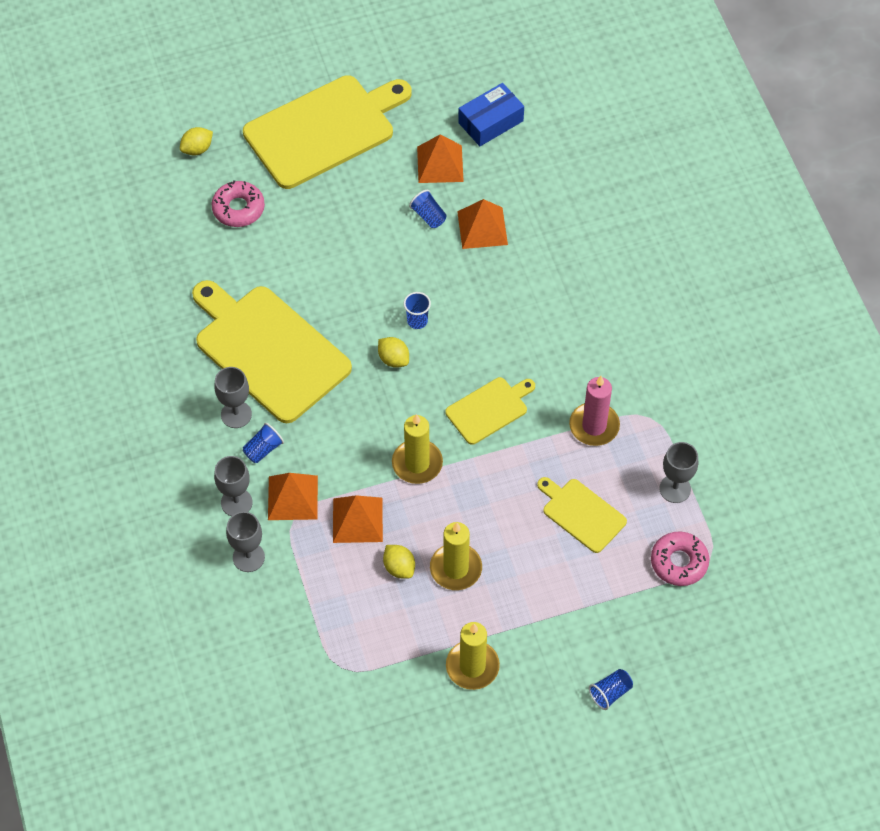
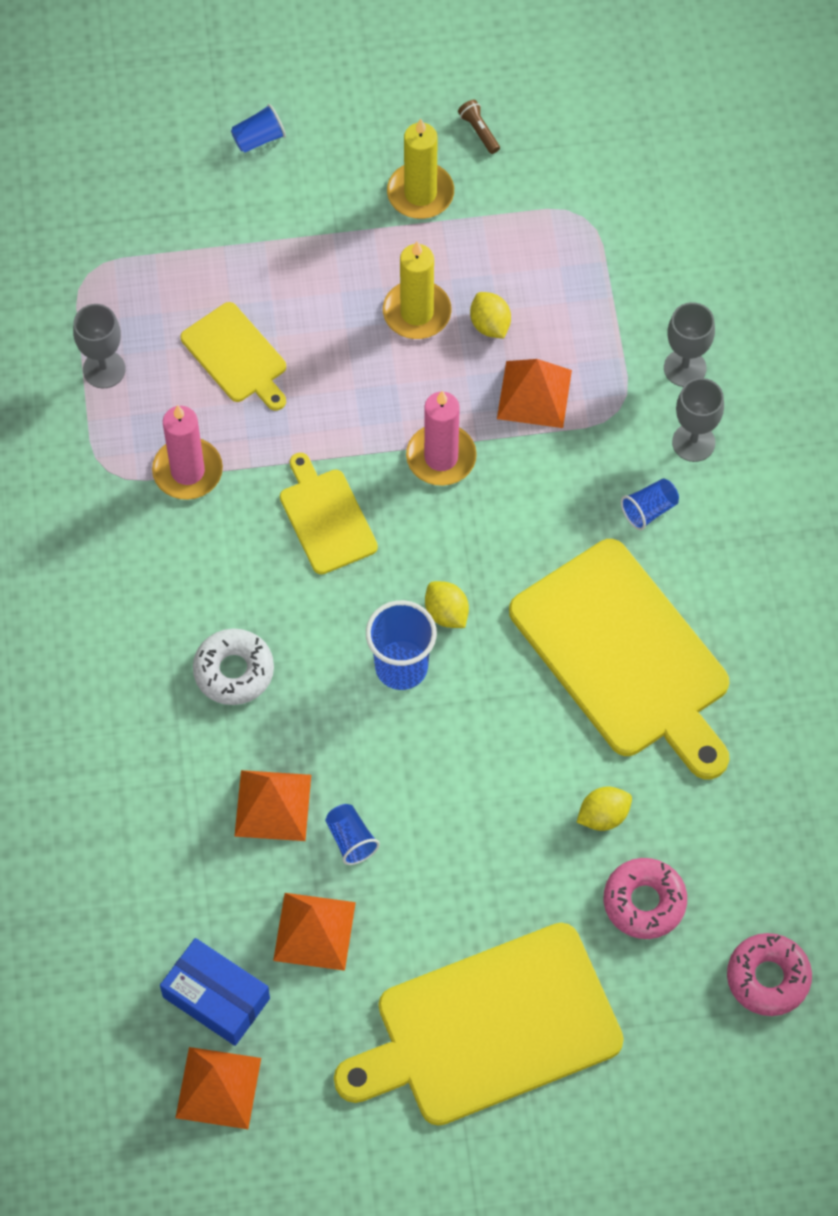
camera: 170 degrees left, 5 degrees up
(197, 149) = (700, 1025): yellow lemon -> yellow lemon (603, 816)
(236, 414) = (681, 566): grey goblet -> none
(293, 497) = (616, 437): orange pyramid -> orange pyramid (218, 1088)
(417, 321) = (401, 667): blue cup -> blue cup, size x1.74
(417, 463) = (441, 457): yellow candle -> pink candle
(436, 729) = (479, 131): none -> brown flashlight
(489, 409) = (326, 517): yellow cutting board -> yellow cutting board turned 90 degrees clockwise
(490, 122) = (216, 997): blue box -> blue box turned 60 degrees clockwise
(527, 302) = (234, 671): none -> white donut
(679, 562) = (128, 276): pink donut -> pink donut (768, 978)

